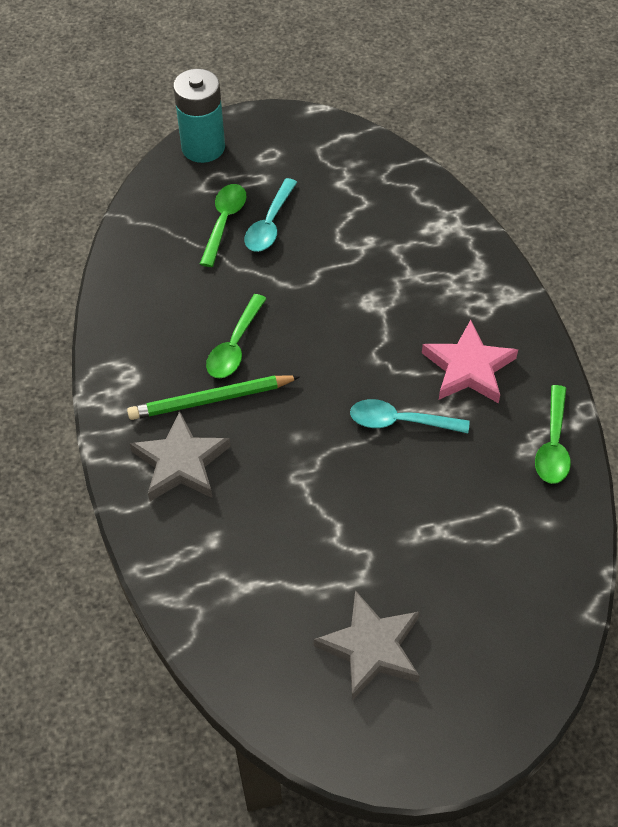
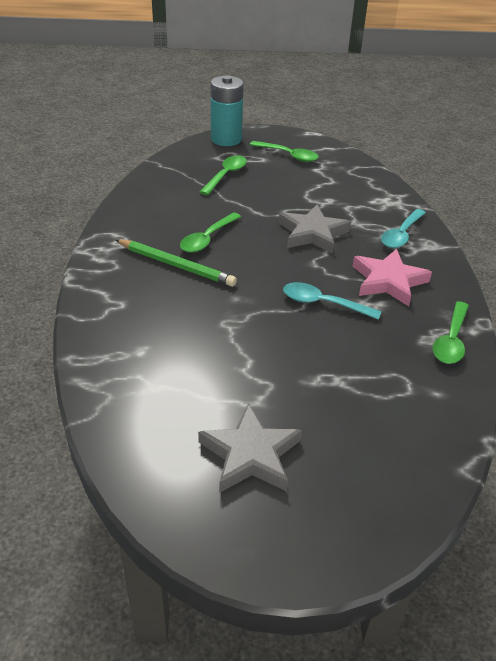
camera: 10 degrees right, 15 degrees down
(181, 462) = (137, 297): grey star -> grey star (312, 233)
(211, 400) = (176, 265): green pencil -> green pencil turned 150 degrees counterclockwise
(270, 224) = (258, 181): turquoise spoon -> turquoise spoon (401, 234)
(296, 163) = (288, 155): none -> green spoon

